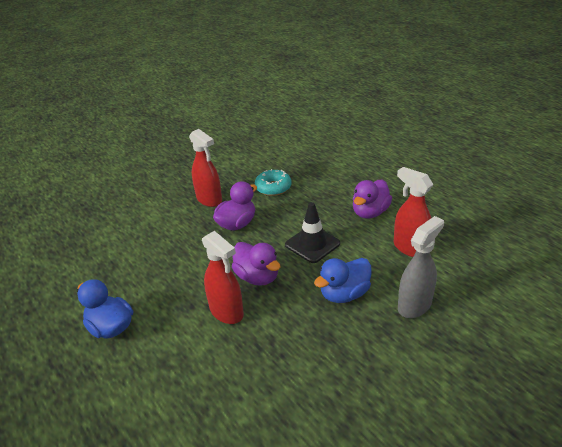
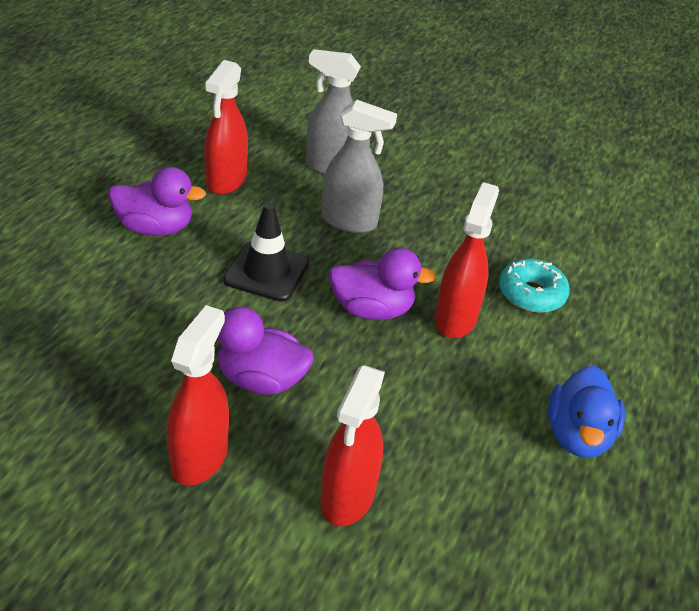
camera: 125 degrees left, 5 degrees up
(156, 232) = (347, 497): none -> red spray bottle
(257, 277) = (372, 309): purple duck -> purple duck turned 75 degrees clockwise
(273, 187) = (119, 366): turquoise donut -> turquoise donut (531, 294)
(344, 294) = (349, 221): blue duck -> grey spray bottle

